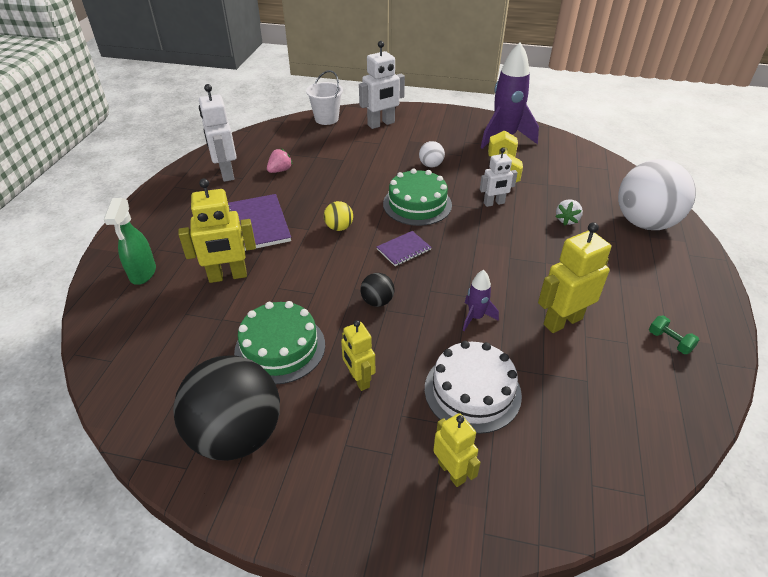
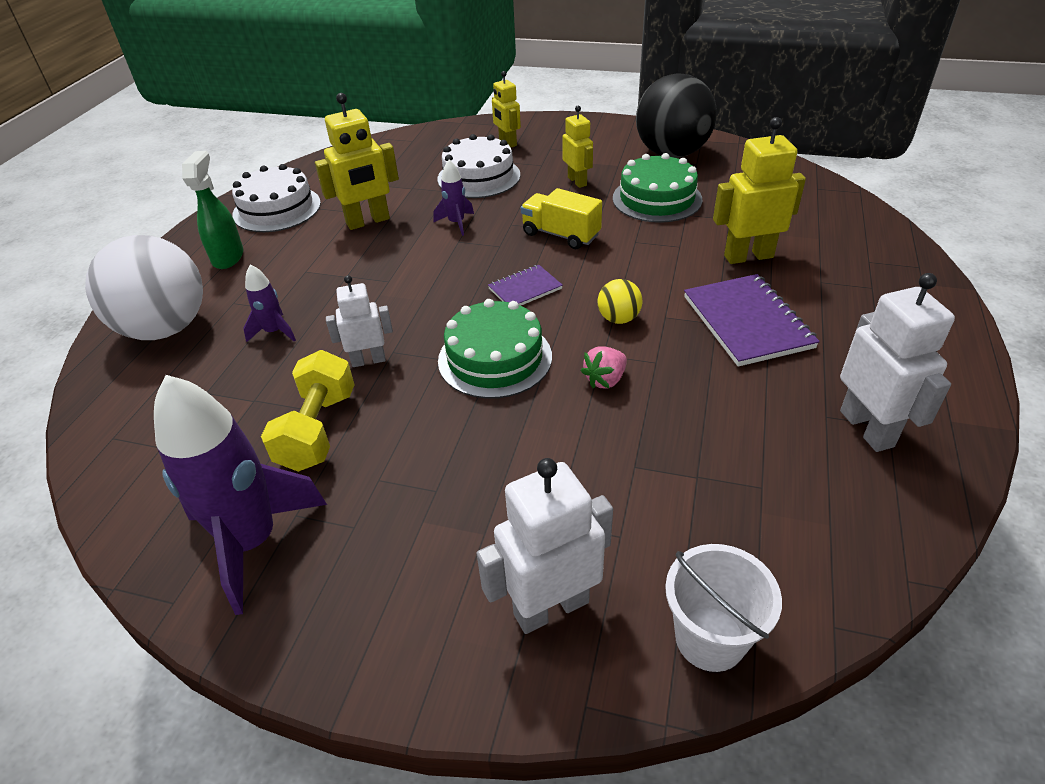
camera: 175 degrees left, 0 degrees up
(143, 273) = (861, 258): green spray bottle -> green spray bottle (228, 257)
(280, 170) = (759, 435): pink strawberry -> pink strawberry (605, 380)
(377, 301) = (561, 235): black ball -> yellow truck
(431, 165) = (451, 448): white ball -> none
(567, 220) = (274, 332): white strawberry -> purple rocket
(669, 341) = (277, 209): green dumbbell -> white cake

